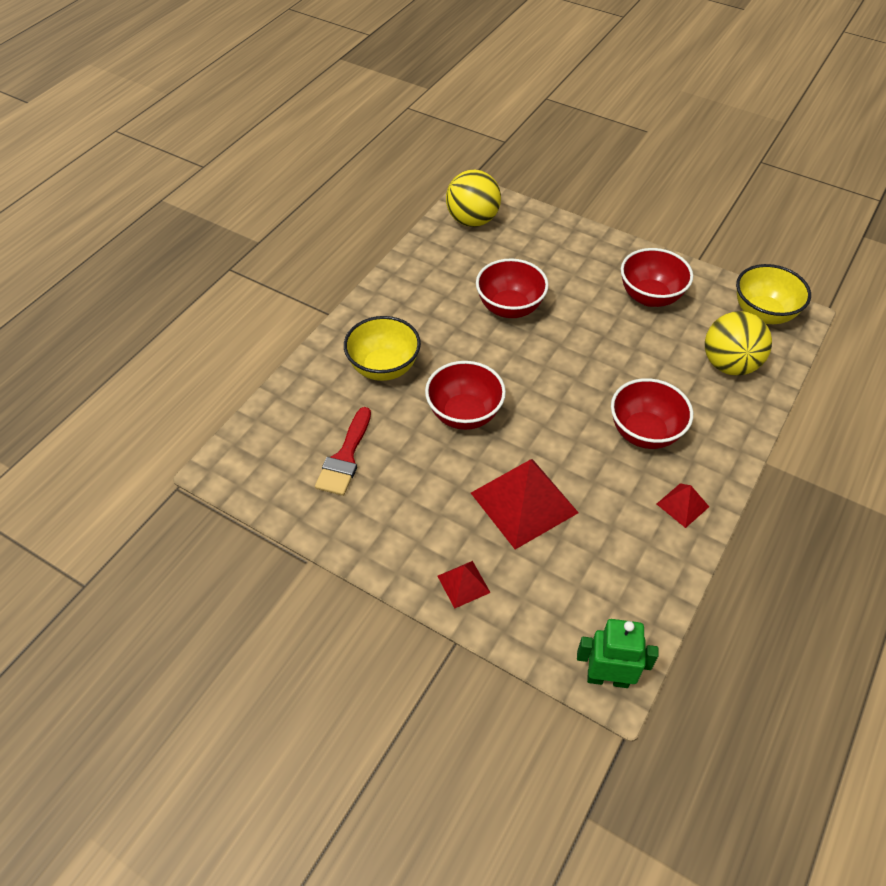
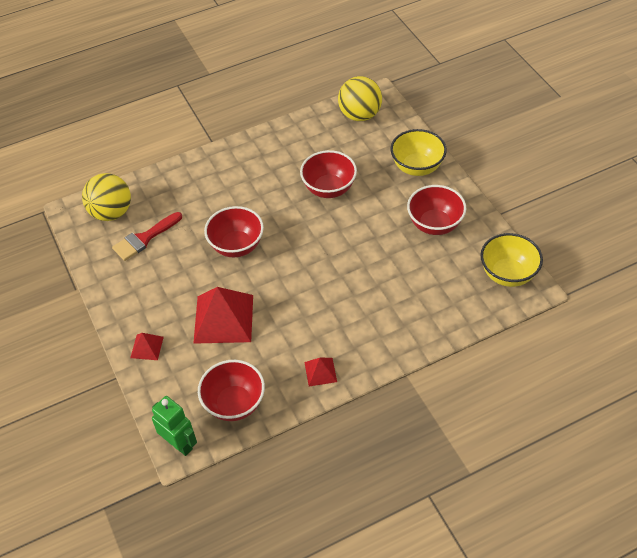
camera: 35 degrees right, 0 degrees up
(384, 367) = (214, 192): yellow bowl -> yellow bowl (417, 167)
(644, 432) = (340, 314): red bowl -> red bowl (234, 403)
(729, 364) = (445, 298): yellow ball -> yellow ball (111, 212)

